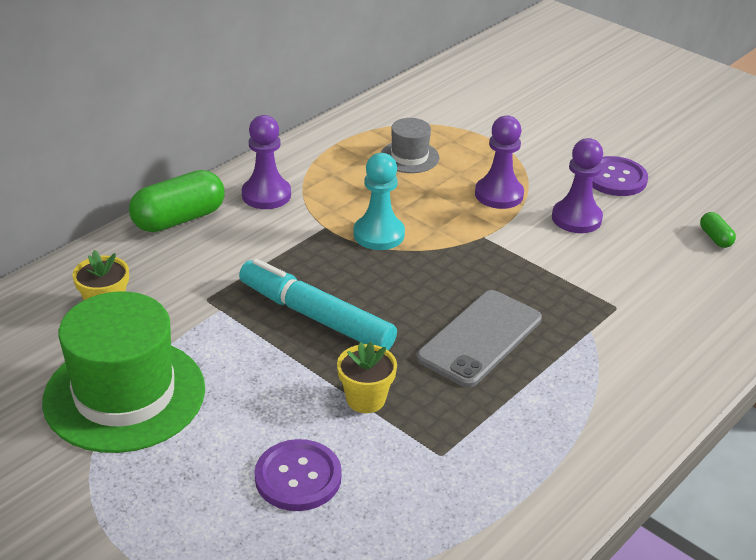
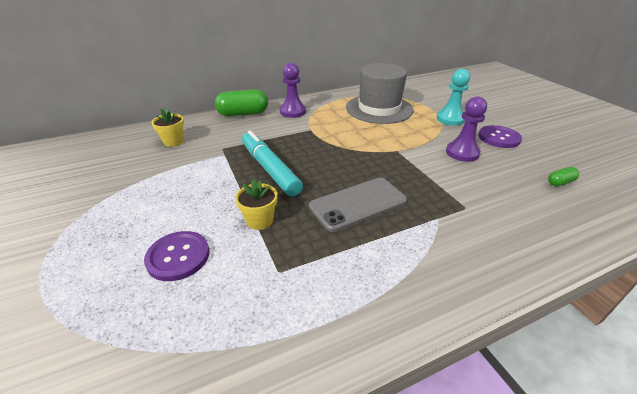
camera: 25 degrees right, 0 degrees up
(124, 394) = (138, 183): green hat -> none
(379, 234) = (336, 138): turquoise pawn -> turquoise pawn (450, 119)
(409, 157) = (379, 109): grey hat -> grey hat, size x2.03
(499, 194) = (419, 133): purple pawn -> none
(715, 238) = (560, 182): green capsule -> green capsule turned 60 degrees clockwise

